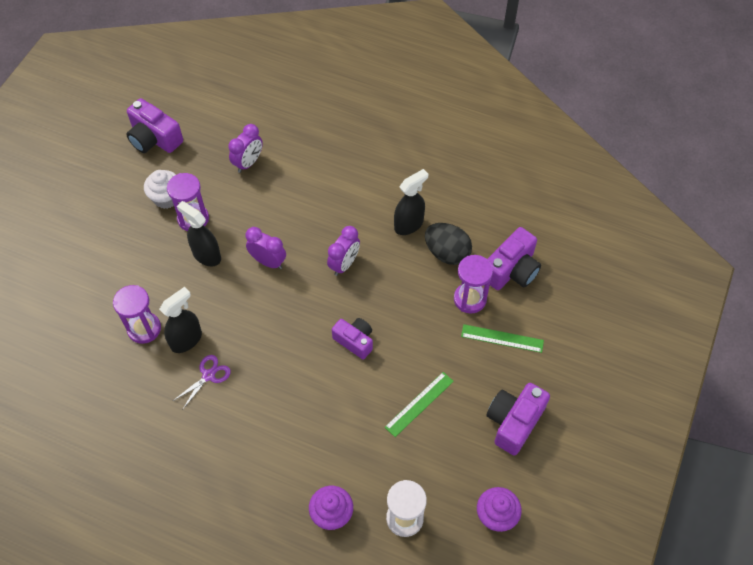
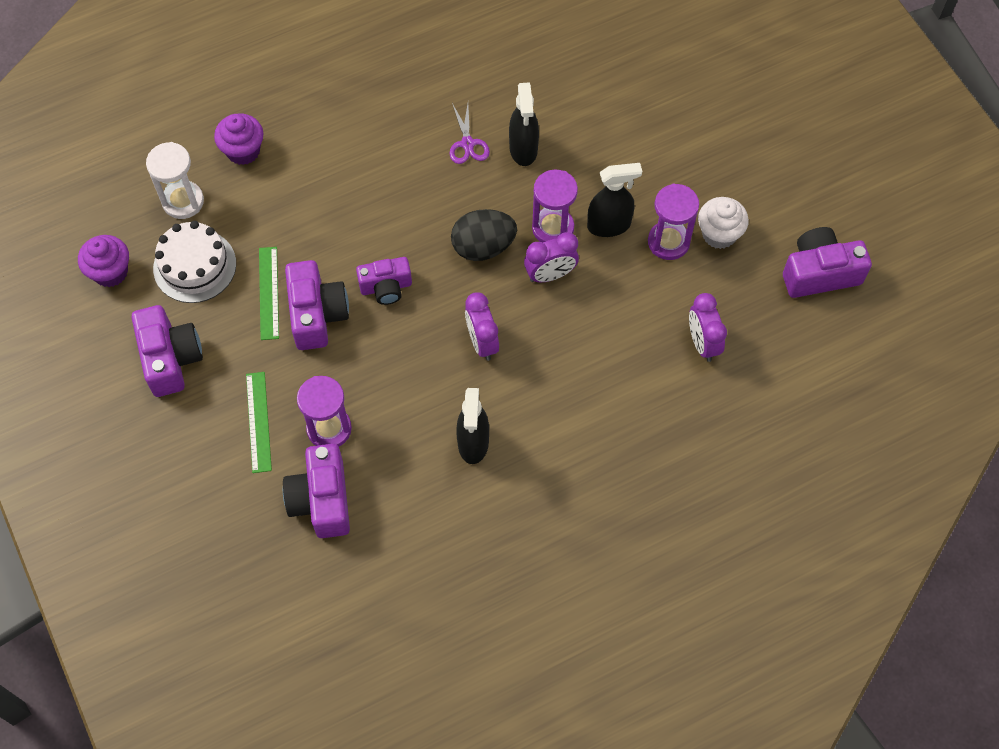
camera: 130 degrees right, 5 degrees up
(144, 329) = (568, 123): purple hourglass -> purple hourglass (553, 228)
(407, 364) = (317, 314): none -> purple camera
(442, 465) = (194, 266): none -> white cake
(447, 253) = (403, 452): black egg -> black egg (483, 247)
(502, 338) = (258, 422): green ruler -> green ruler turned 60 degrees counterclockwise

